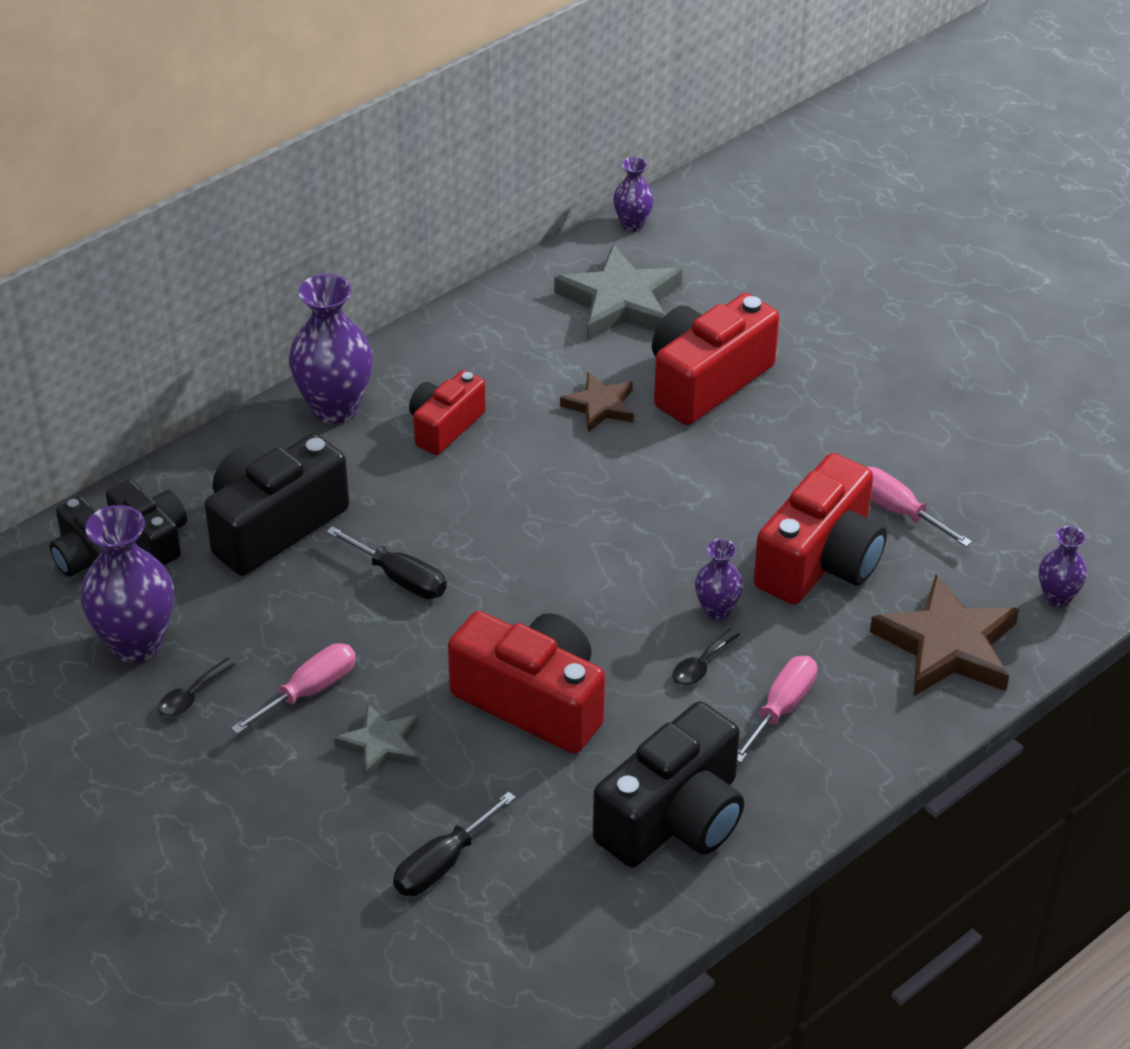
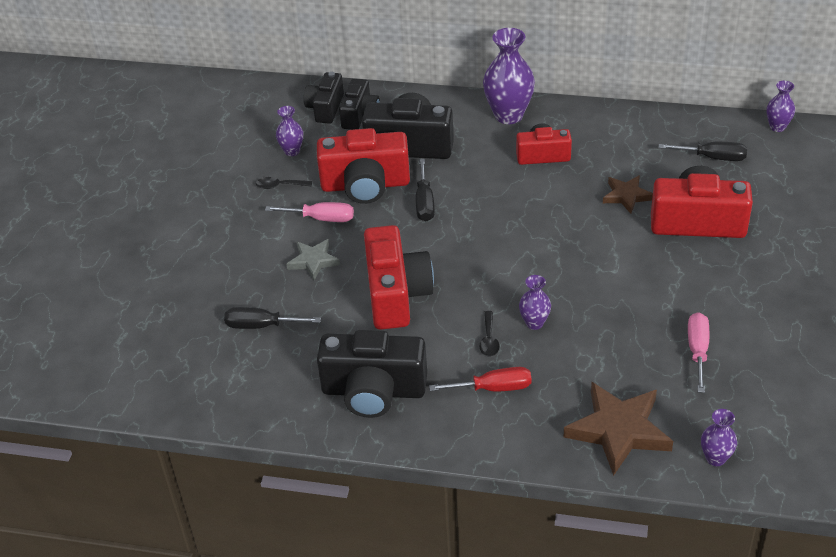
camera: 55 degrees right, 0 degrees up
(136, 644) = (292, 151): purple vase -> purple vase, size x0.53
(620, 302) = (713, 157): grey star -> black screwdriver
(701, 665) = (489, 340): black spoon -> black spoon turned 90 degrees counterclockwise
(781, 708) = (493, 388): pink screwdriver -> red screwdriver
(821, 561) = (620, 342): red camera -> red camera (365, 185)

